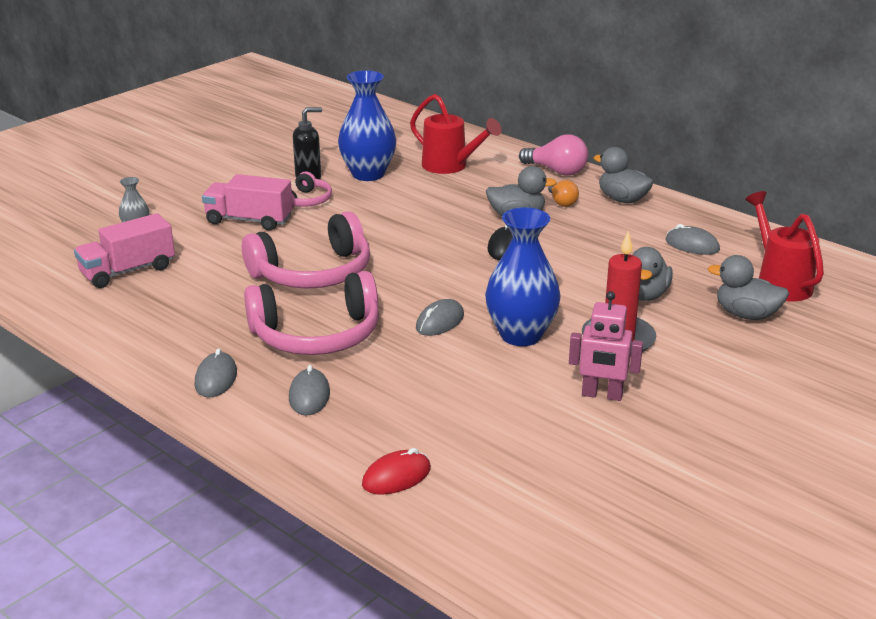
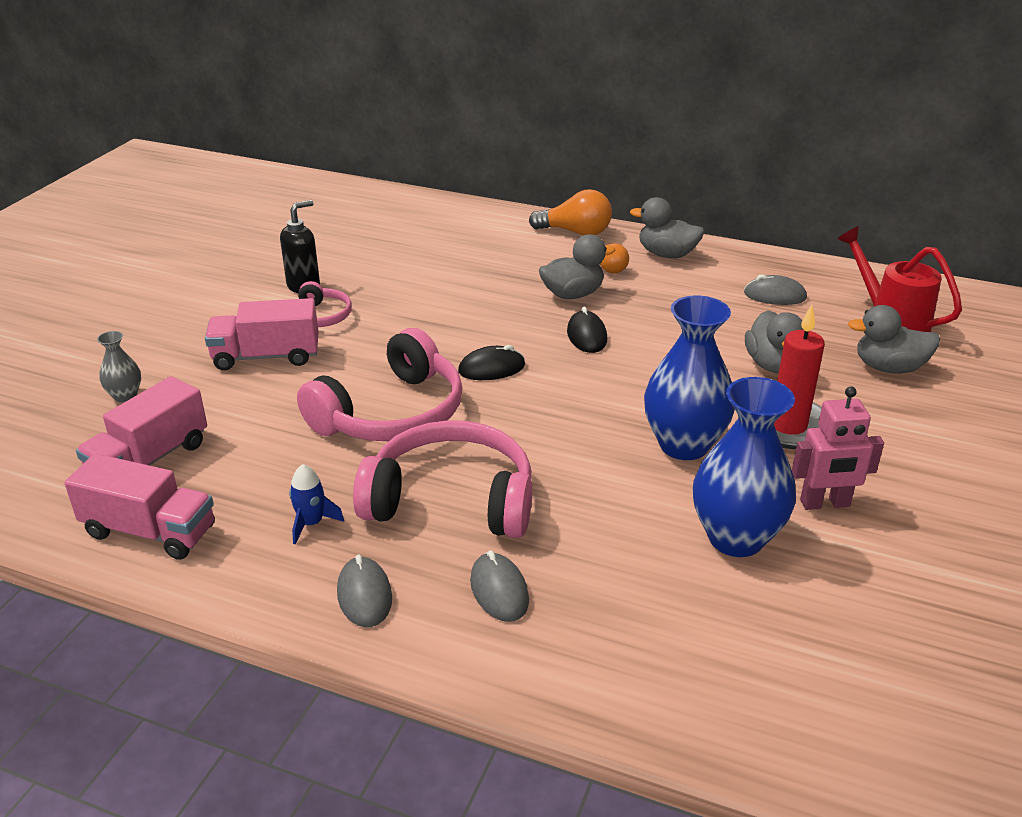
camera: 20 degrees left, 5 degrees up
(102, 313) = (150, 531): none -> pink truck
(209, 330) = (311, 523): none -> blue rocket
(317, 335) = (451, 499): pink headphones -> pink headphones turned 135 degrees counterclockwise
(368, 174) = (371, 270): blue vase -> blue vase (736, 538)
(396, 477) = (683, 683): red mouse -> none
(410, 257) = (491, 368): none -> black mouse
(440, 322) = (583, 447): grey mouse -> none
(450, 166) = (458, 245): red watering can -> none
(556, 171) = (575, 232): pink light bulb -> orange light bulb

